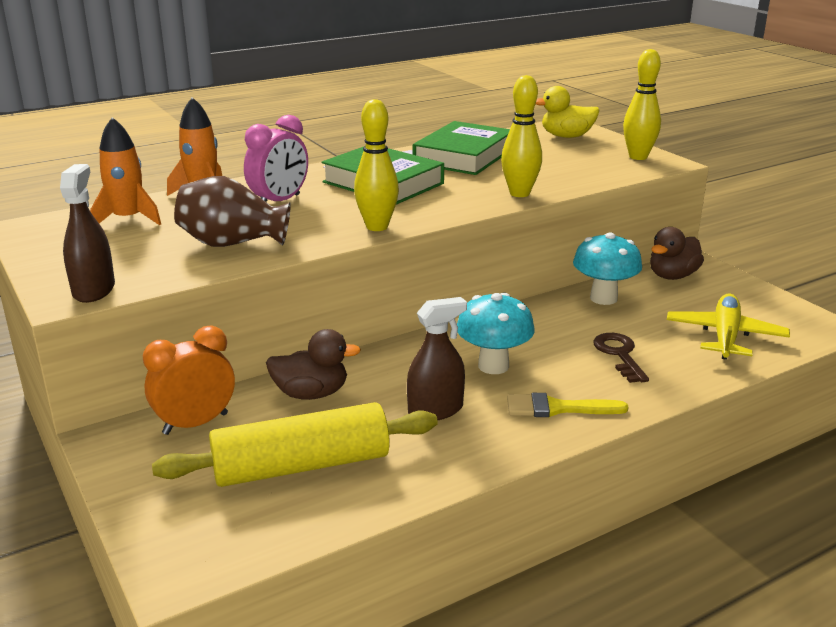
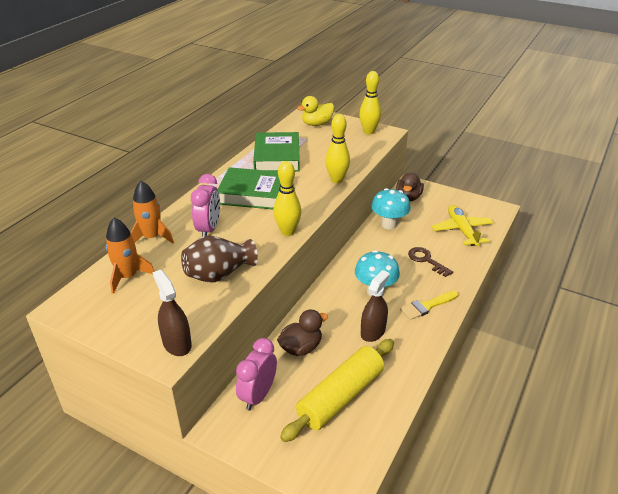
camera: 30 degrees left, 10 degrees up
(195, 424) = (258, 395): orange clock -> pink clock

